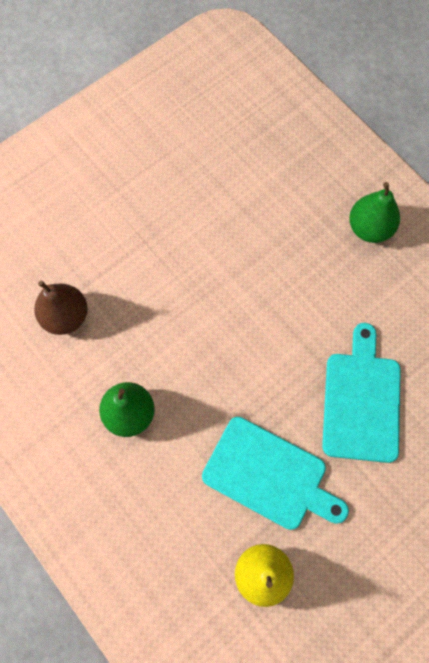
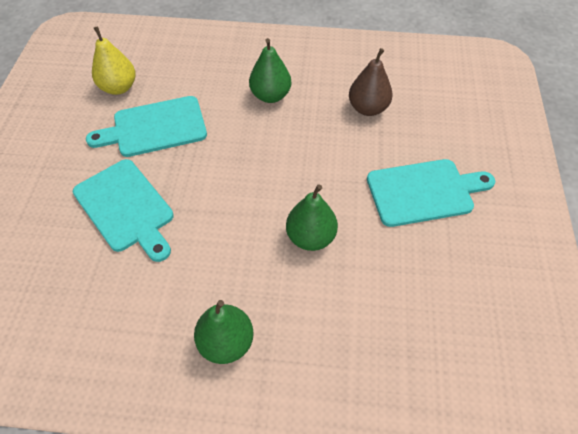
camera: 135 degrees right, 15 degrees down
(123, 207) = (424, 192): none -> turquoise cutting board
(243, 247) = (310, 237): none -> green pear

